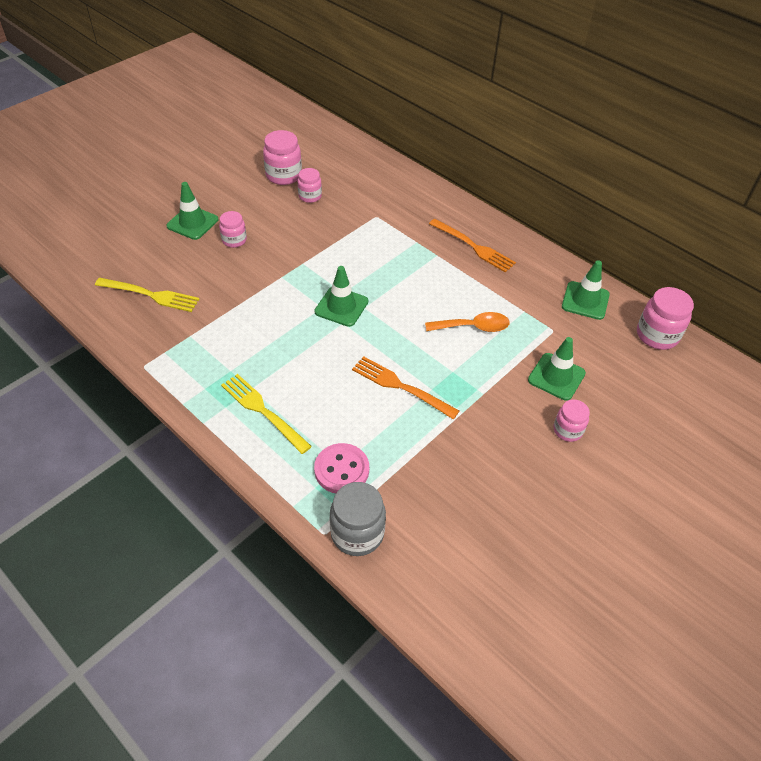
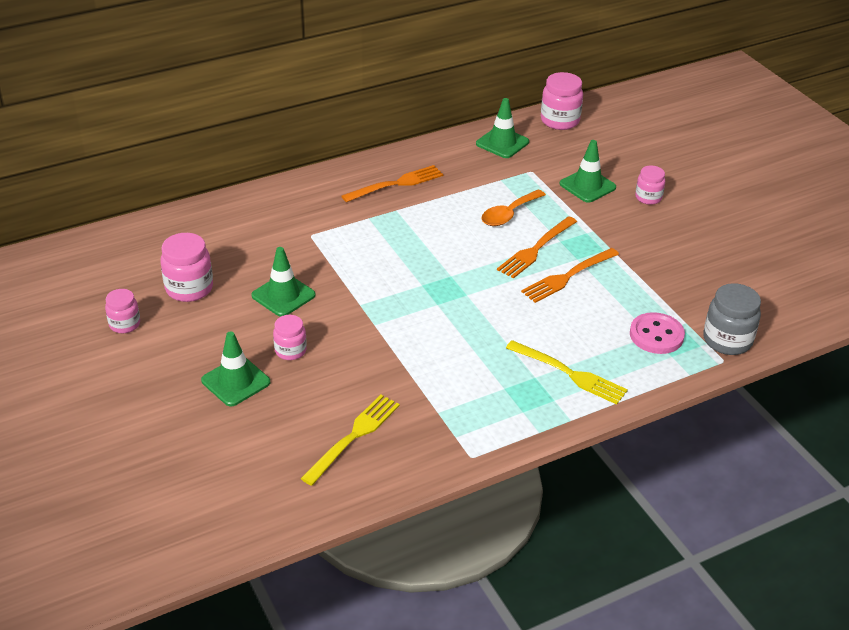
camera: 70 degrees left, 10 degrees down
(263, 411) = (569, 373): yellow fork -> yellow fork turned 120 degrees counterclockwise
(310, 196) = (244, 275): pink jar -> pink jar (125, 324)
(341, 306) = (443, 290): green traffic cone -> green traffic cone (283, 295)
(430, 356) = (536, 249): none -> orange fork
(473, 327) = (508, 214): orange spoon -> orange spoon turned 150 degrees counterclockwise

